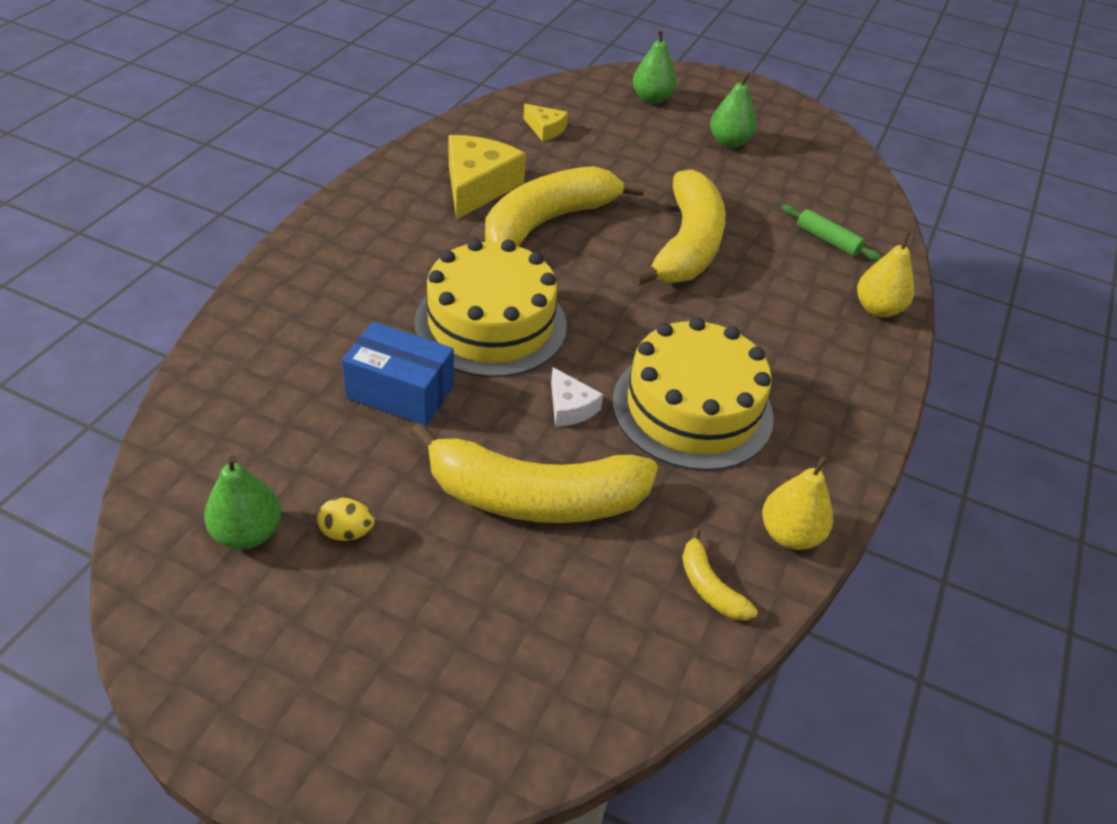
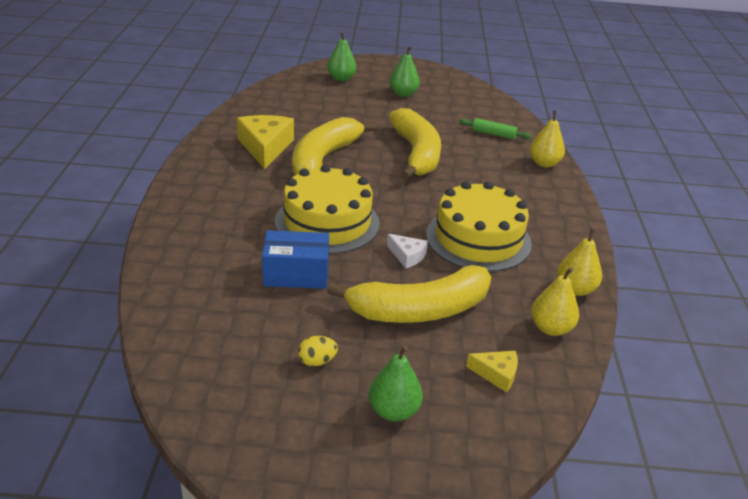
camera: 20 degrees left, 10 degrees down
(247, 533) = (251, 380): green pear -> green pear (393, 411)
(545, 129) = (286, 107): yellow cheese -> yellow cheese (496, 374)
(709, 587) = (550, 328): yellow banana -> yellow pear

